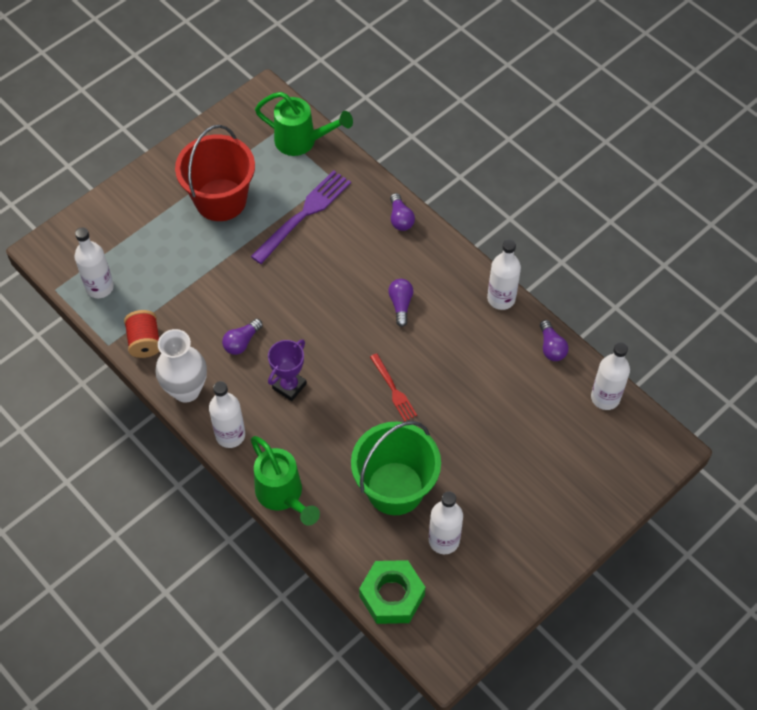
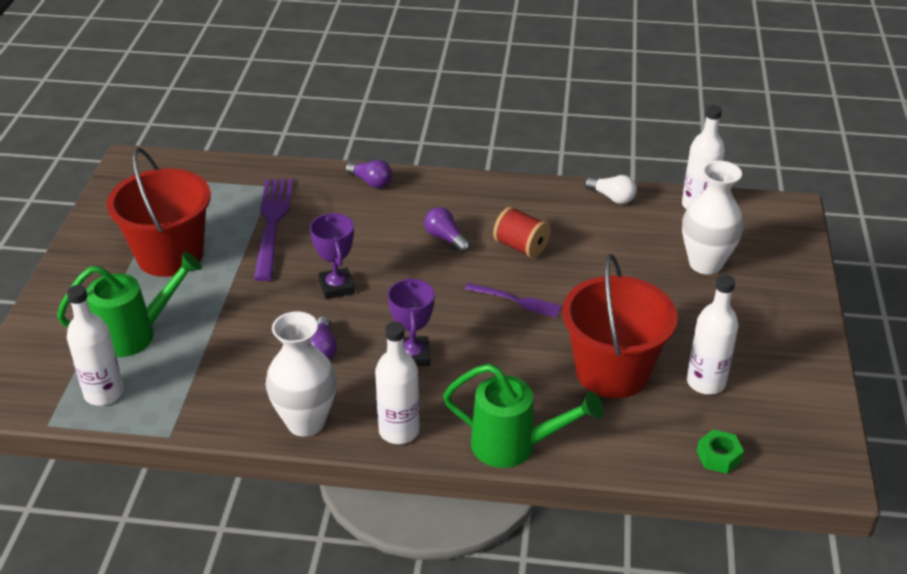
camera: 40 degrees left, 20 degrees down
(145, 341) = (210, 409): red spool -> red spool (521, 247)
(295, 298) = (336, 287): none -> purple trophy
(302, 141) = (209, 175): green watering can -> green watering can (136, 334)
(392, 596) = (718, 456): green nut -> green nut, size x0.52
(393, 390) = (516, 301): red fork -> purple fork
(395, 488) = (612, 372): green bucket -> red bucket
(501, 298) = (528, 189): white bottle -> none
(551, 347) = (612, 197): purple light bulb -> white light bulb
(551, 451) = (705, 264): none -> white vase

